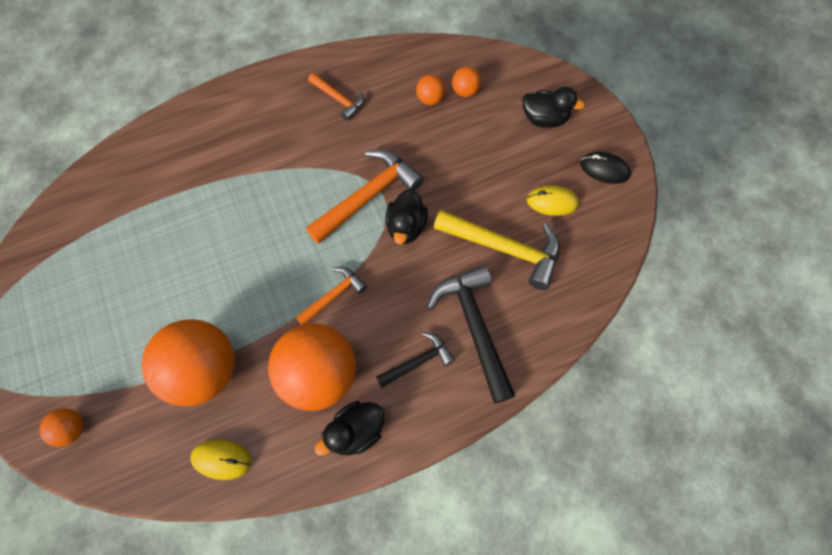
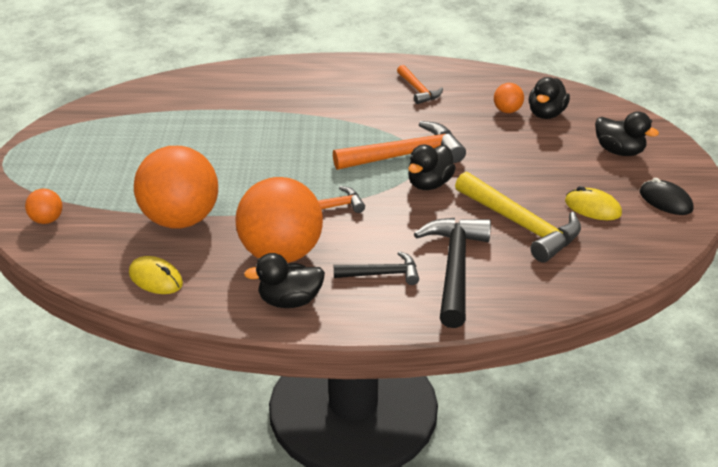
camera: 25 degrees right, 30 degrees down
(465, 91) = (546, 114): orange ball -> black duck

